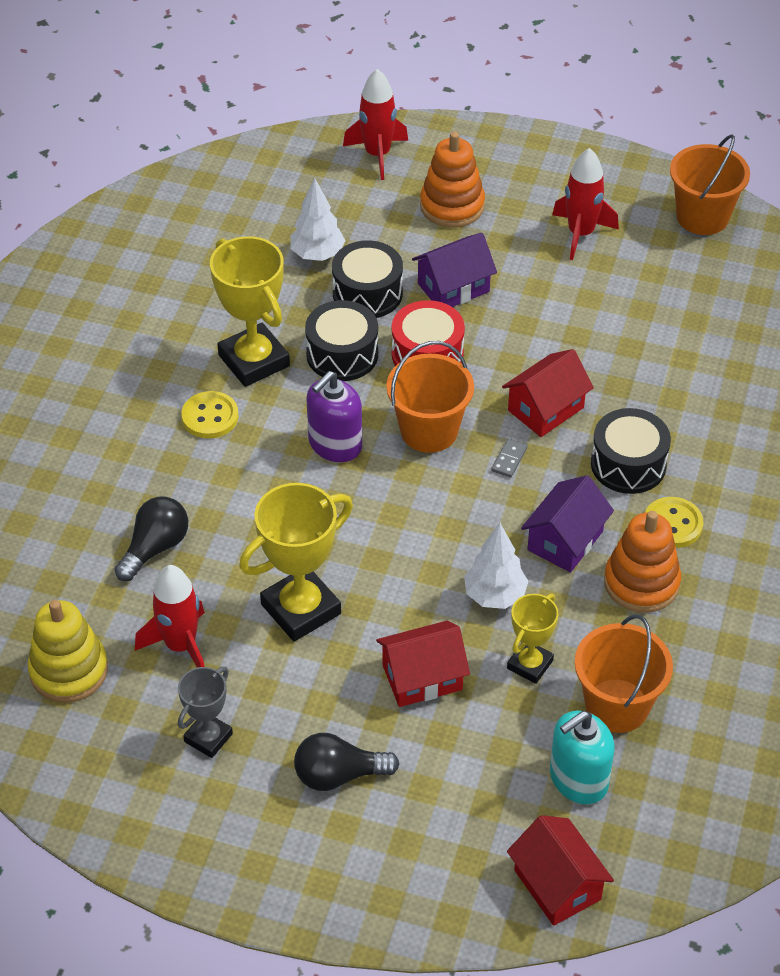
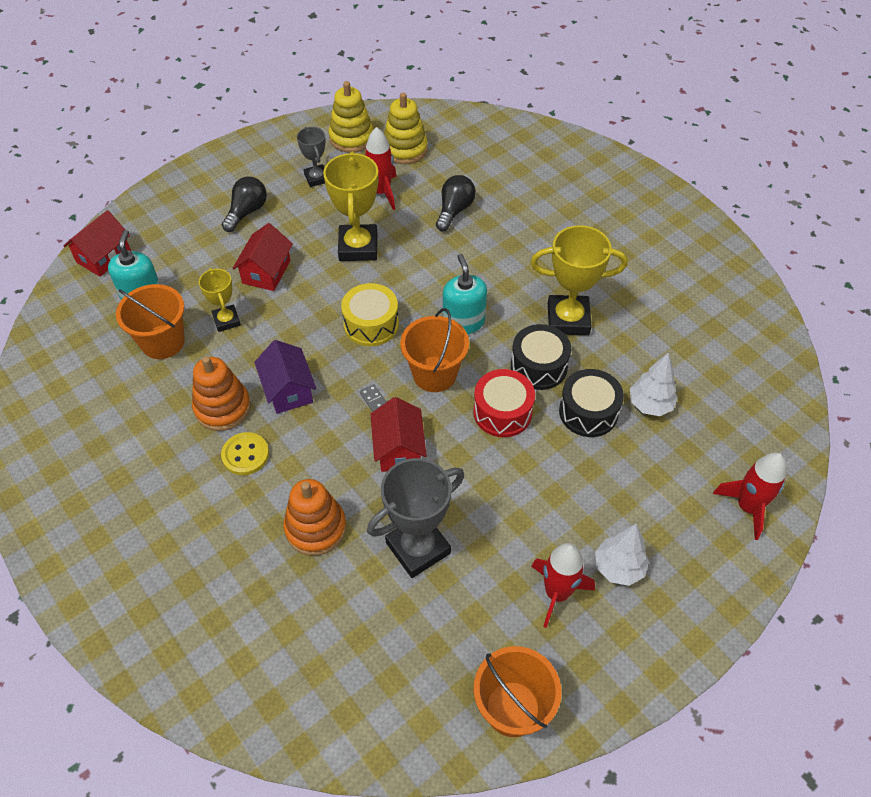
camera: 125 degrees right, 5 degrees up
(89, 751) = (351, 138): none -> yellow stacking toy
(155, 548) = (454, 211): black light bulb -> black light bulb turned 135 degrees counterclockwise
(210, 417) = (535, 276): yellow button -> none
(335, 444) = (463, 322): purple soap dispenser -> turquoise soap dispenser
(411, 523) = (371, 324): none -> yellow drum
(452, 206) = (650, 521): orange stacking toy -> orange stacking toy (315, 528)
(453, 288) = (557, 466): purple house -> none
(494, 595) = (284, 332): white tree -> white tree (618, 567)
(557, 885) = (103, 257): red house -> red house turned 60 degrees counterclockwise
(628, 464) = (312, 464): black drum -> none
(632, 339) = (418, 548): none -> grey trophy

